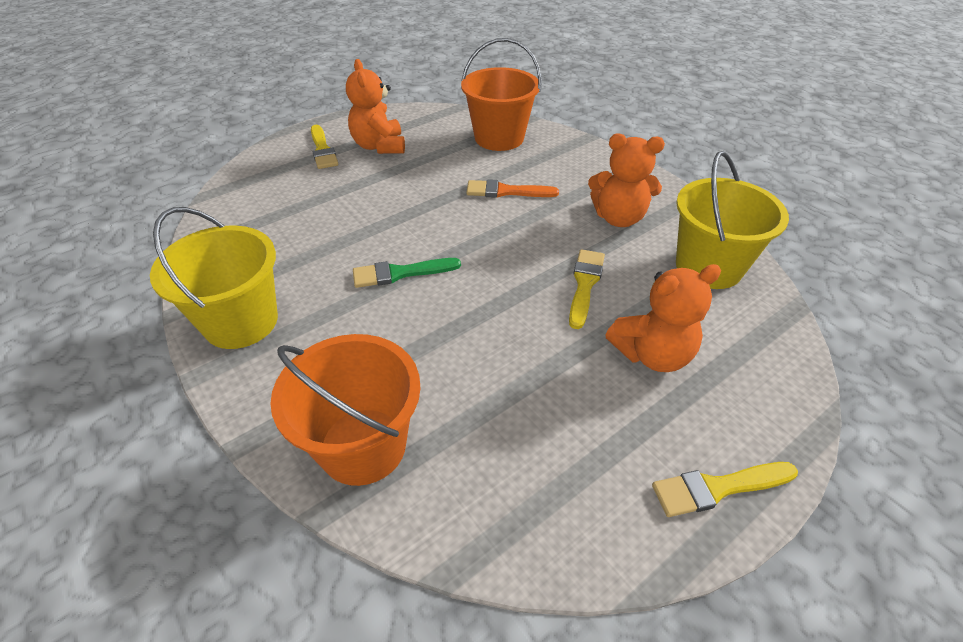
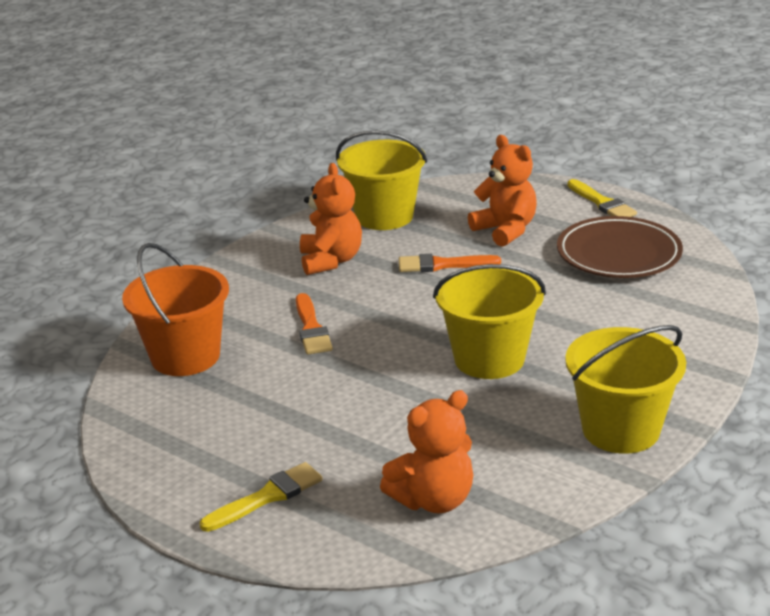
camera: 105 degrees left, 15 degrees down
(363, 446) = (684, 324): orange bucket -> none
(379, 146) = (239, 447): orange teddy bear -> orange teddy bear (433, 499)
(400, 273) = (489, 359): green brush -> yellow bucket
(555, 446) = (618, 254): none -> brown plate
(585, 284) = (442, 265): yellow brush -> orange brush

